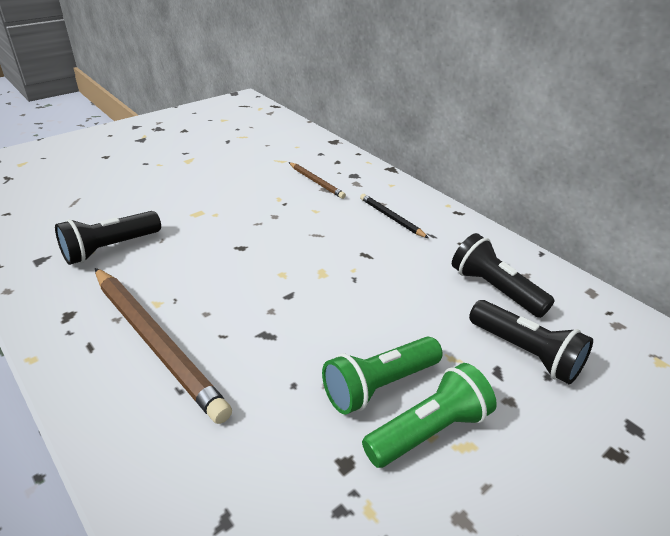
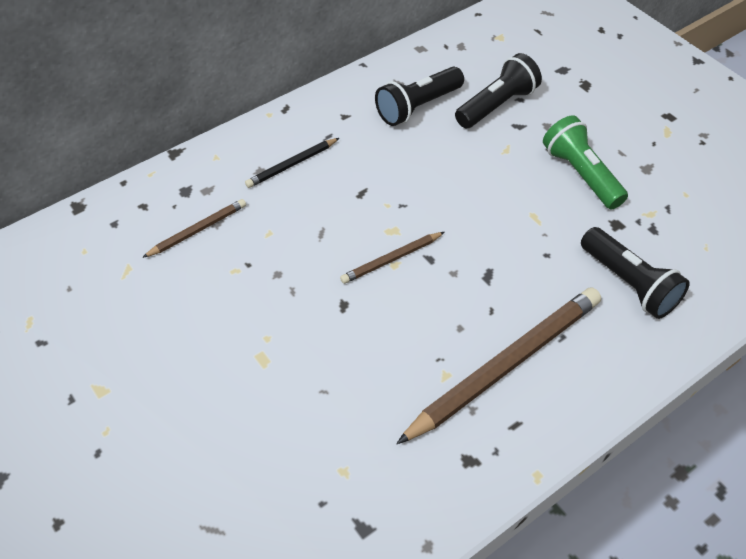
camera: 85 degrees left, 15 degrees up
(110, 248) = (340, 447): black flashlight -> black flashlight (628, 283)
(287, 272) = (391, 259): none -> brown pencil
(379, 385) = (541, 198): green flashlight -> none

